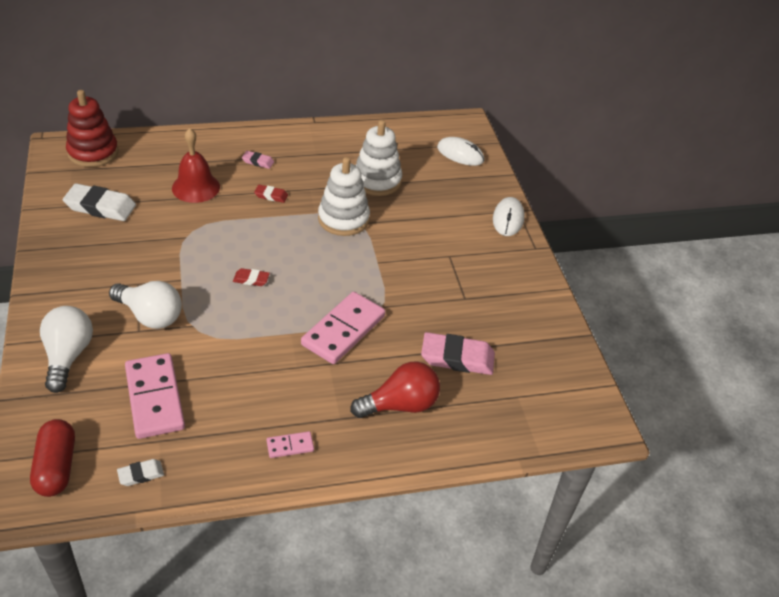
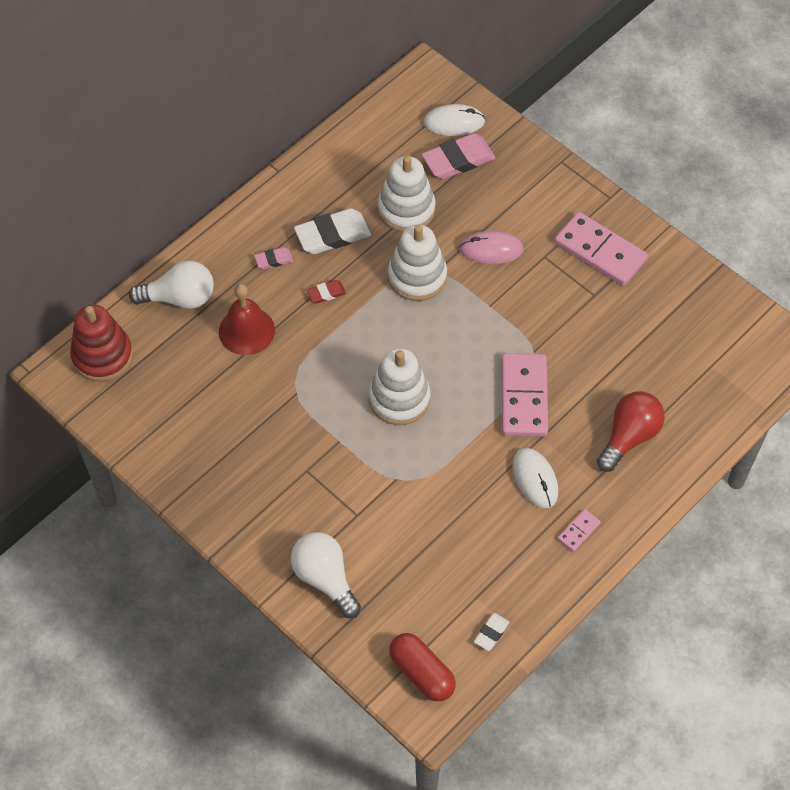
camera: 30 degrees left, 15 degrees up
(100, 207) = (182, 413): white eraser -> white eraser (332, 235)
(150, 316) = (351, 494): white light bulb -> white light bulb (179, 298)
(154, 398) = (435, 565): pink domino -> pink domino (600, 251)
(251, 279) = (399, 399): red eraser -> white stacking toy
(413, 232) = (491, 249): none -> pink mouse
(457, 358) = (636, 361): pink eraser -> pink eraser (458, 160)
(508, 219) = (560, 178): white mouse -> white mouse (535, 479)

